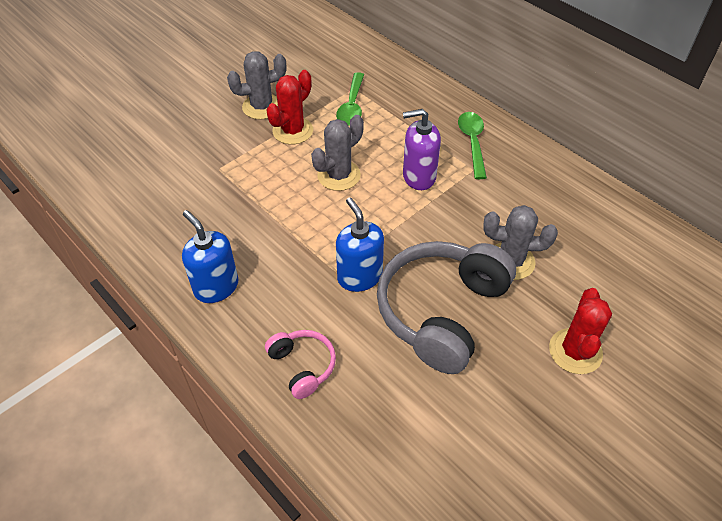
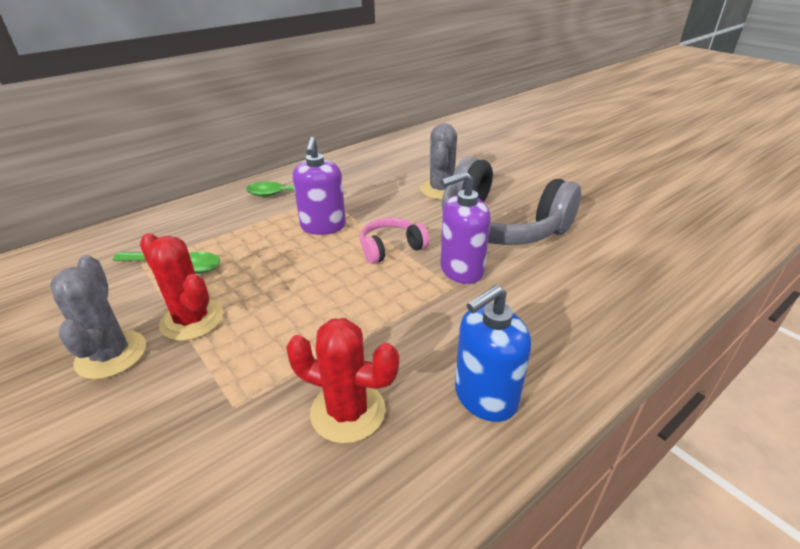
camera: 85 degrees left, 15 degrees down
(302, 366) = (589, 313): pink headphones -> pink headphones (391, 248)
(339, 175) = (300, 280): grey cactus -> none
(359, 276) = (461, 270): blue soap dispenser -> purple soap dispenser
(575, 351) = (528, 174): red cactus -> red cactus (348, 411)

